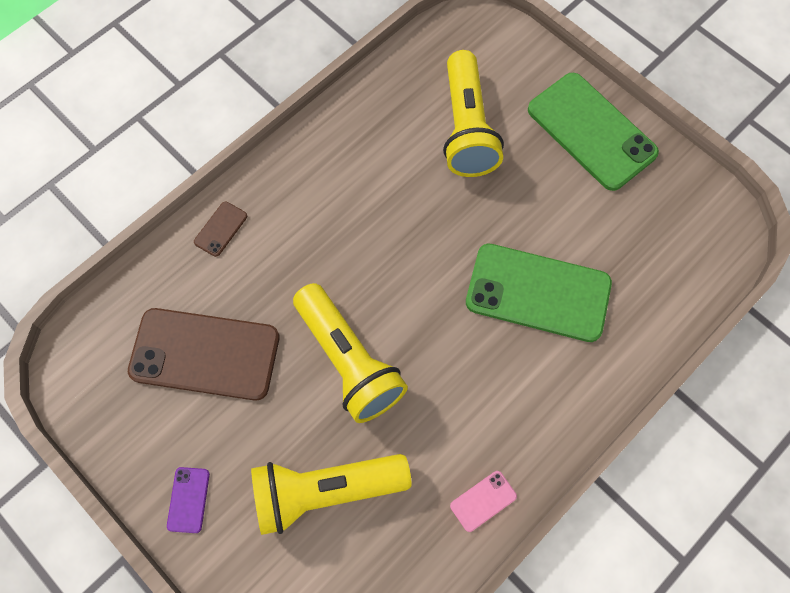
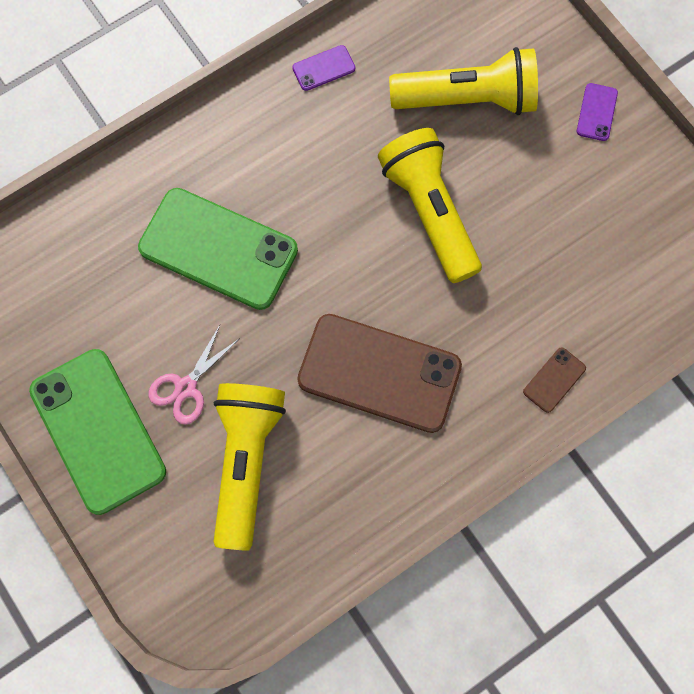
camera: 170 degrees left, 5 degrees up
(205, 354) = (577, 243): brown phone -> brown phone (379, 373)
(483, 501) = (324, 68): pink phone -> purple phone
(531, 174) = (186, 387): none -> pink scissors

